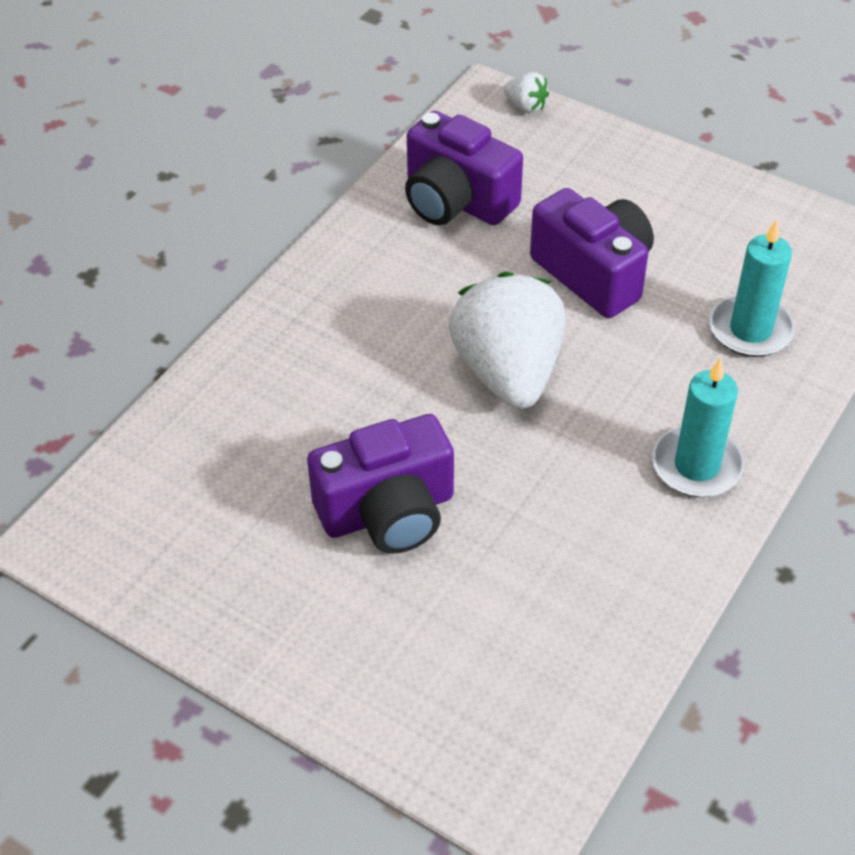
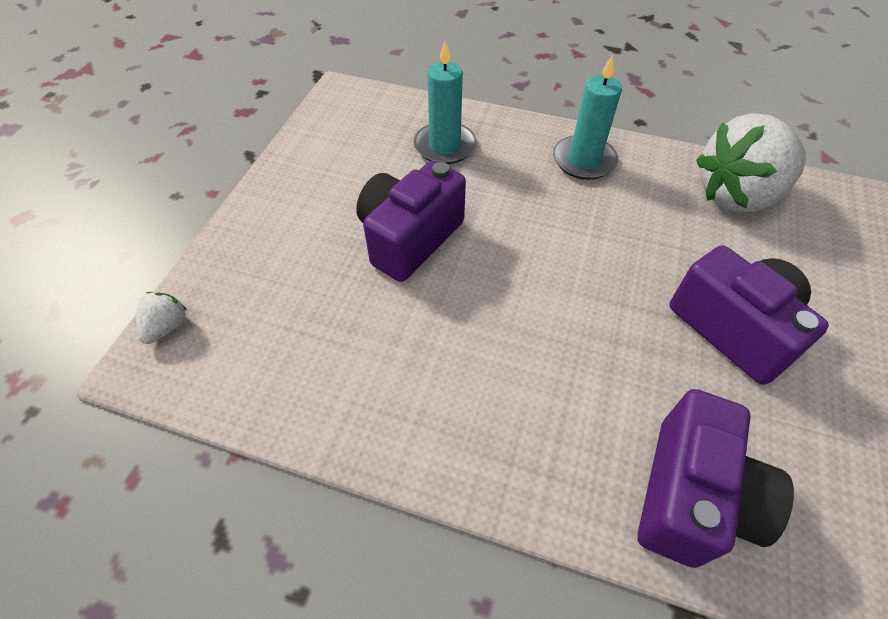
camera: 105 degrees left, 5 degrees up
(456, 201) = (330, 360): purple camera -> purple camera (692, 496)
(508, 372) = (545, 276): white strawberry -> white strawberry (737, 195)

